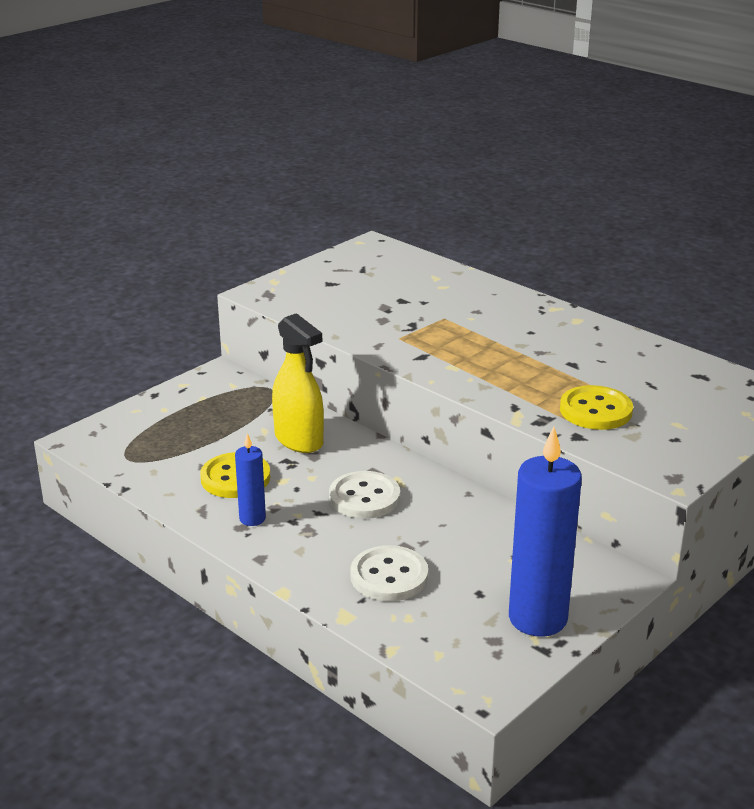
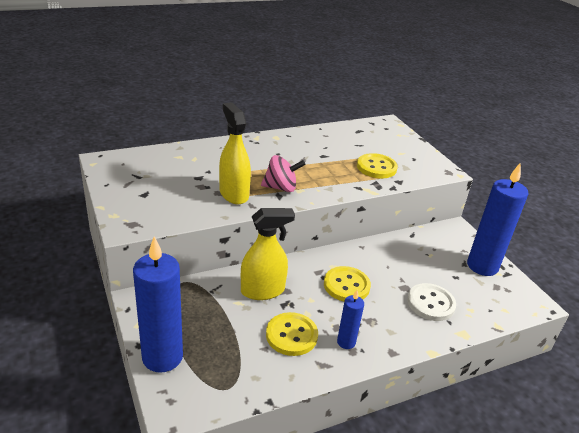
camera: 70 degrees left, 5 degrees up
(146, 411) = (162, 357): none -> blue candle
(364, 497) = (346, 285): white button -> yellow button
(390, 328) = (234, 194): none -> yellow spray bottle
(441, 353) = (281, 188): none -> pink spinning top

